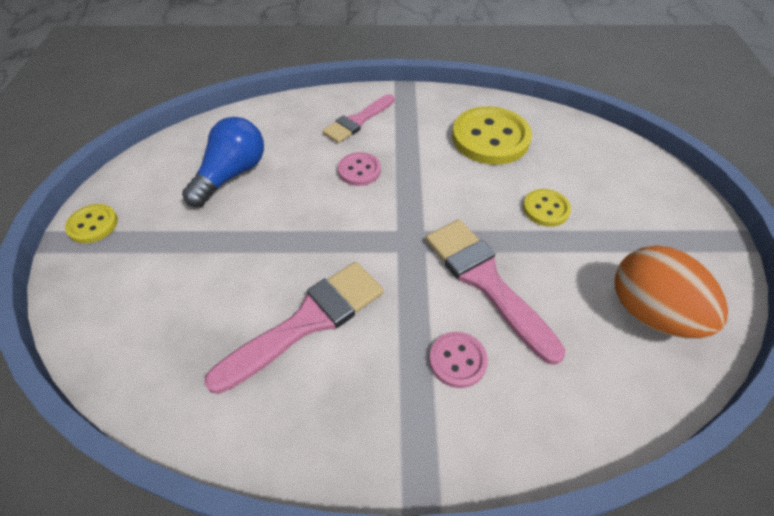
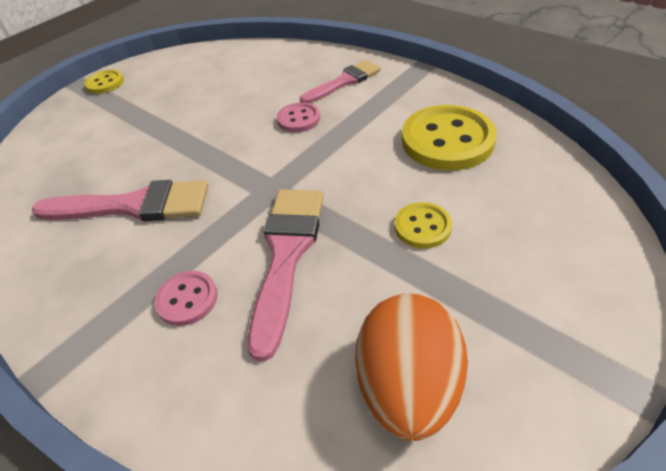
camera: 45 degrees right, 5 degrees down
(231, 174) = (211, 85): blue light bulb -> none
(357, 121) = (344, 82): pink brush -> pink brush turned 150 degrees clockwise

